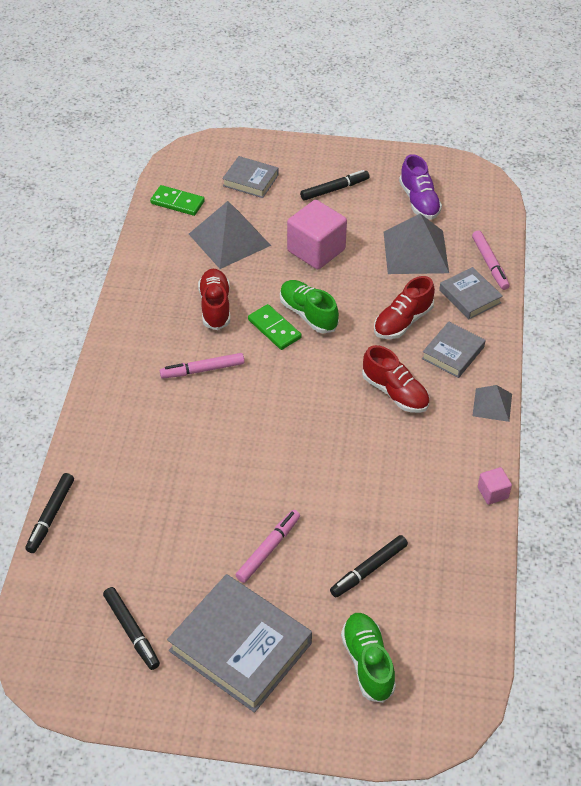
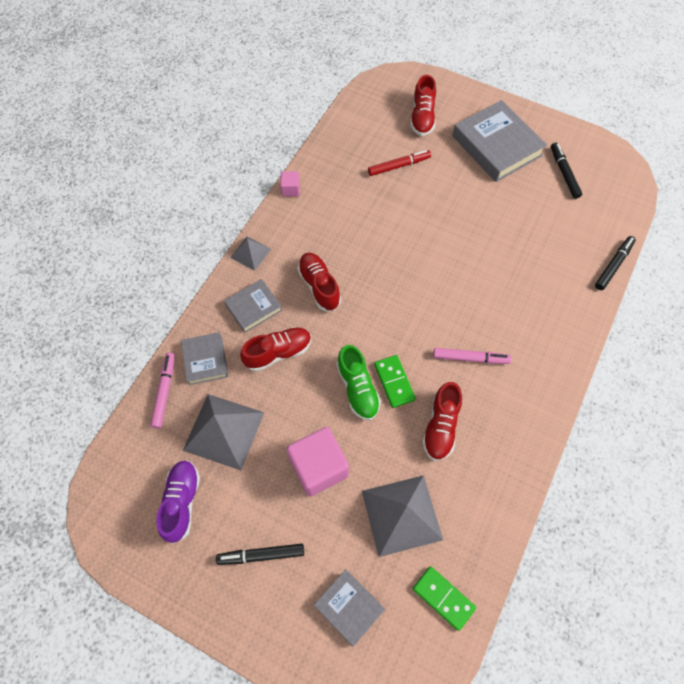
camera: 160 degrees left, 15 degrees up
(268, 549) = (461, 197): pink marker -> none
(367, 662) = (422, 117): green shoe -> red shoe
(369, 569) = (399, 166): black marker -> red marker

